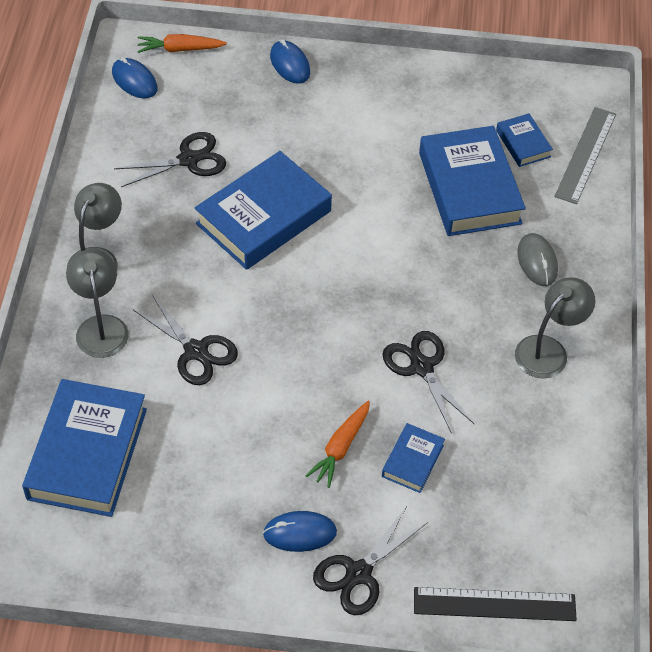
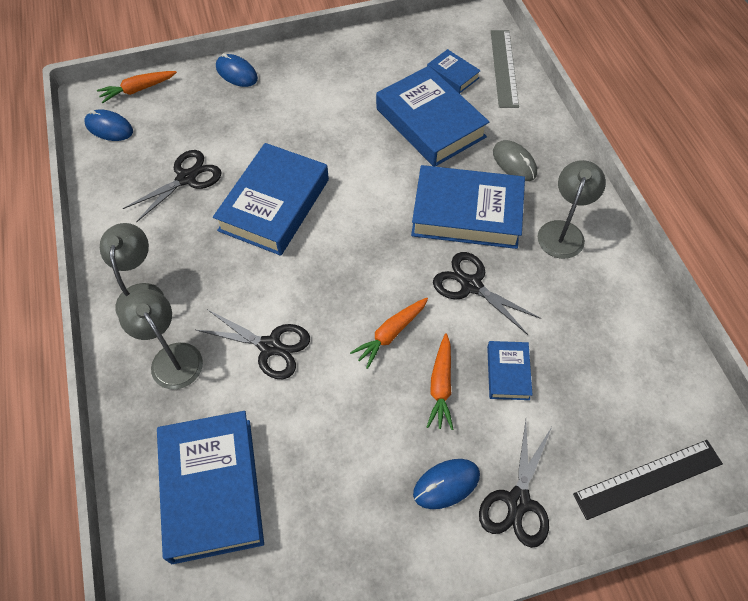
camera: 20 degrees left, 5 degrees up
(316, 383) = (390, 334): none -> orange carrot
(457, 295) = (467, 213): none -> blue book

